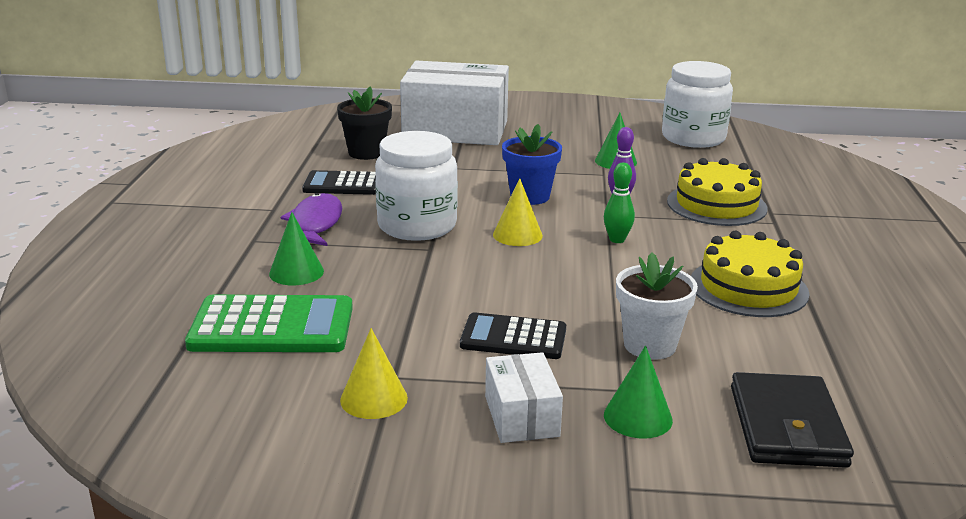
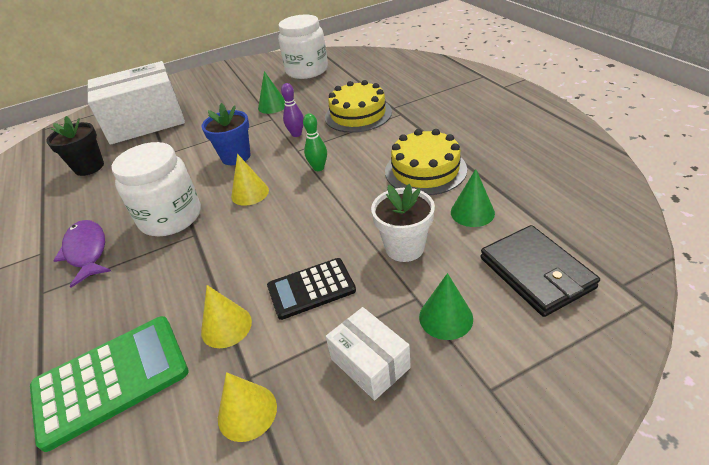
camera: 25 degrees left, 15 degrees up
(296, 272) = (99, 309): green cone -> green cone (472, 212)
(343, 184) = (87, 204): black calculator -> none
(404, 332) = (226, 326): none -> yellow cone

